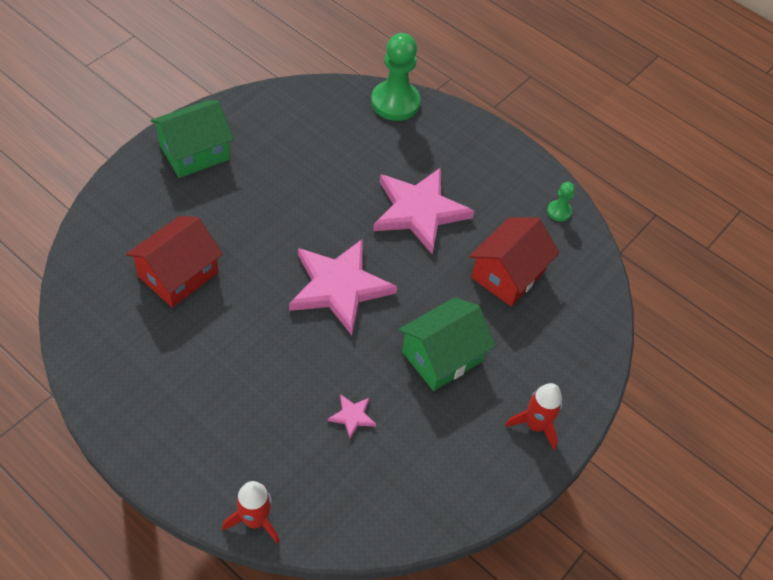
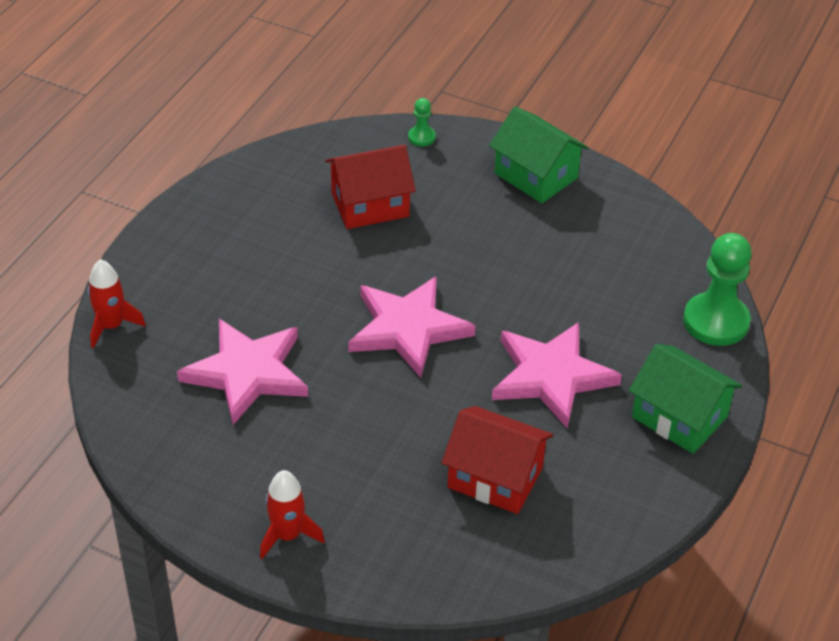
camera: 80 degrees right, 10 degrees down
(178, 274) = (370, 205): red house -> red house turned 45 degrees counterclockwise
(352, 416) = (247, 373): pink star -> pink star, size x2.44
(442, 356) = (350, 434): green house -> green house (679, 417)
(559, 211) = (625, 517): green pawn -> green pawn (421, 137)

